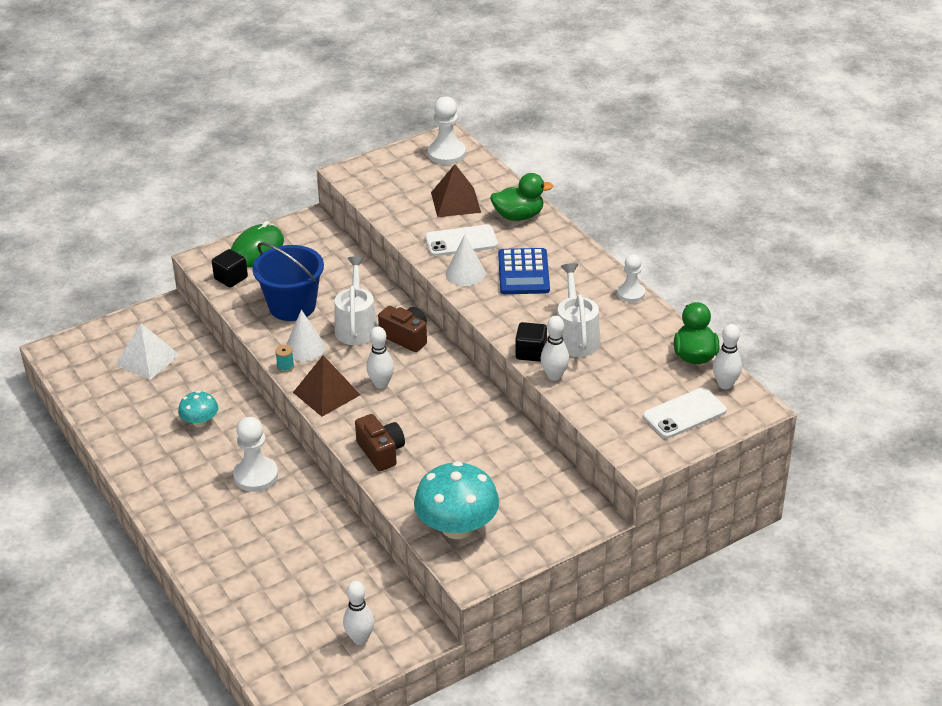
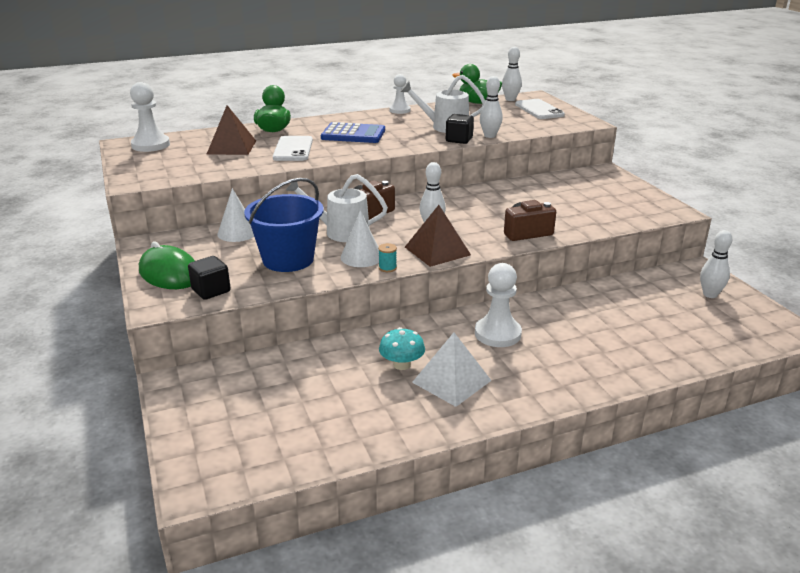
camera: 80 degrees left, 10 degrees down
(147, 359) = (267, 399): white pyramid -> white pyramid (451, 381)
(457, 527) = (620, 212): turquoise mushroom -> none
(465, 273) = (341, 151): white cone -> white cone (237, 233)

